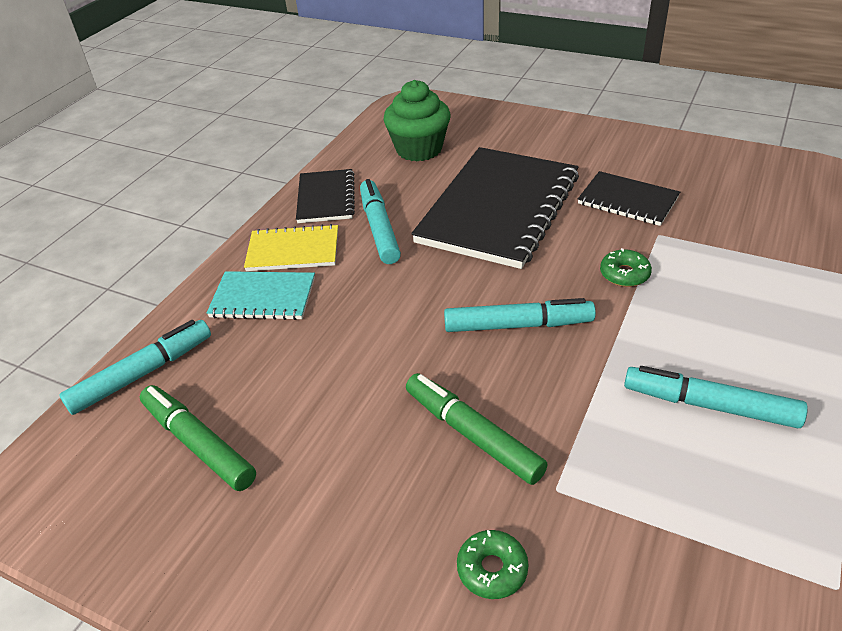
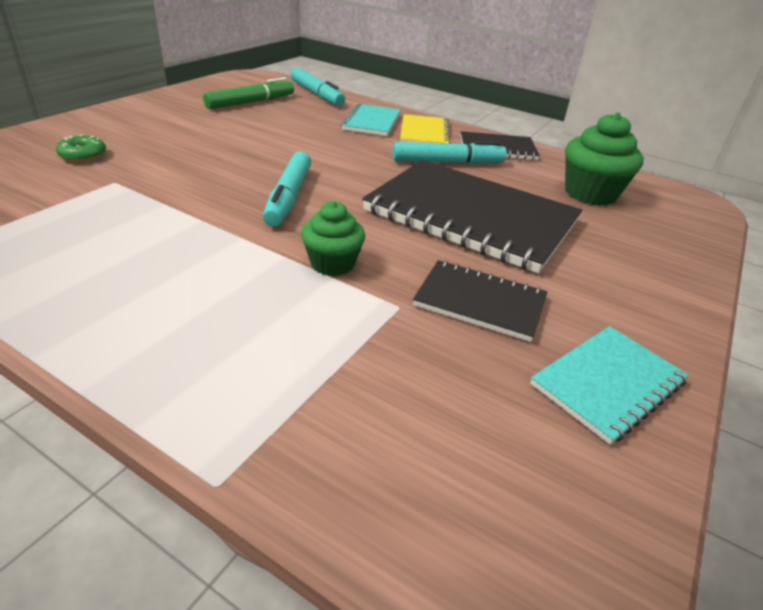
camera: 90 degrees right, 5 degrees down
(472, 434) = (189, 164): green marker -> none
(624, 274) = (332, 264): green donut -> green cupcake
(628, 200) = (480, 302): black notebook -> black notebook turned 75 degrees clockwise
(677, 157) = (607, 383): none -> turquoise notebook
(709, 405) = (120, 262): turquoise marker -> none

